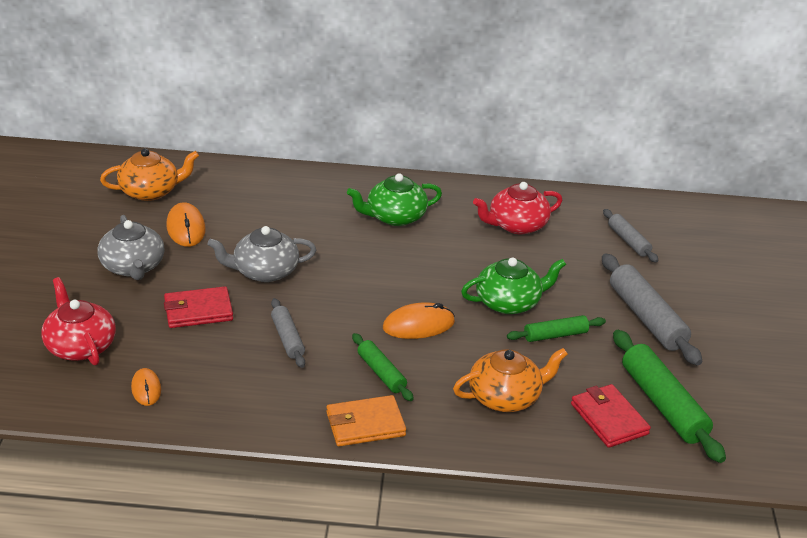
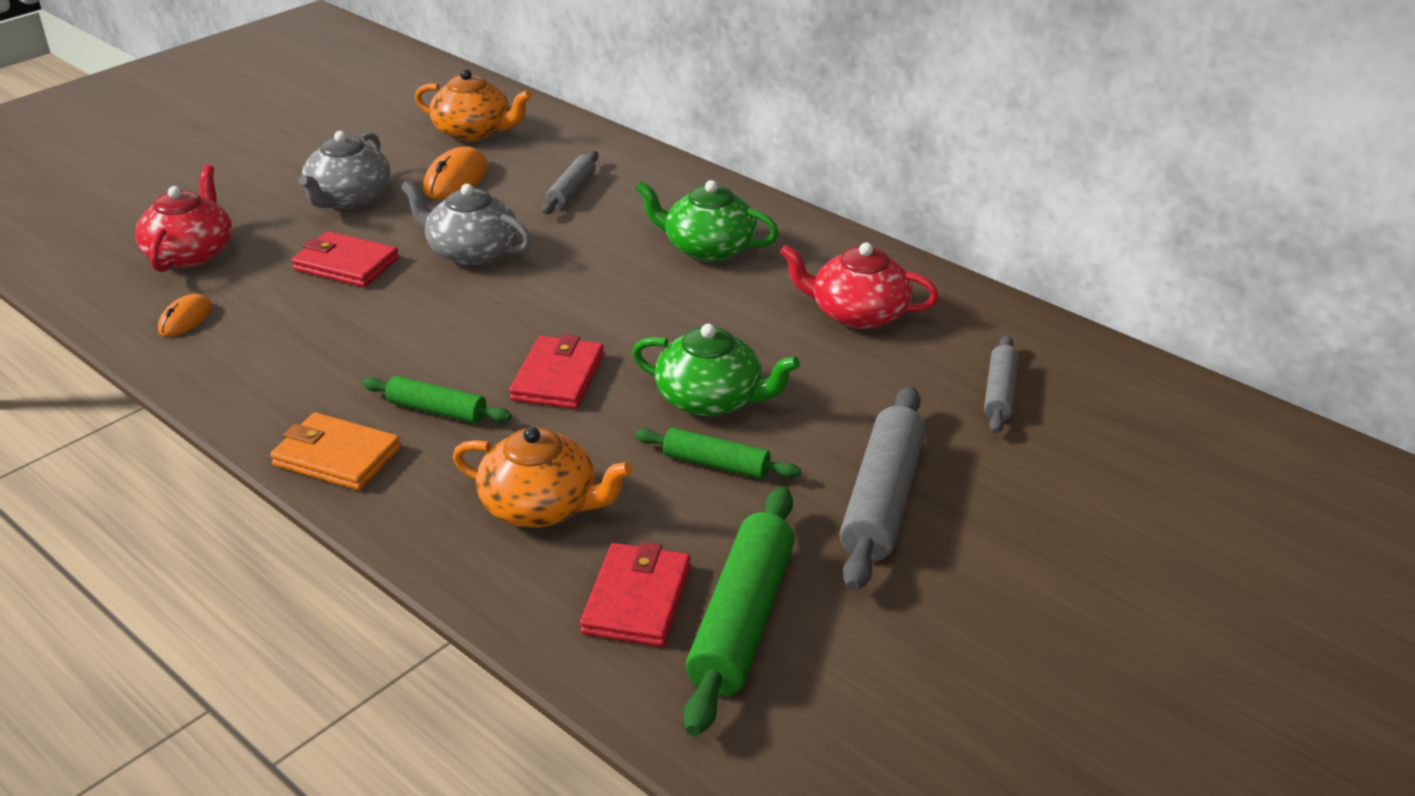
camera: 40 degrees right, 0 degrees up
(287, 338) = (392, 330): grey rolling pin -> grey rolling pin (571, 191)
(381, 373) = (437, 410): green rolling pin -> green rolling pin turned 75 degrees counterclockwise
(418, 325) = (558, 377): orange mouse -> red wallet

